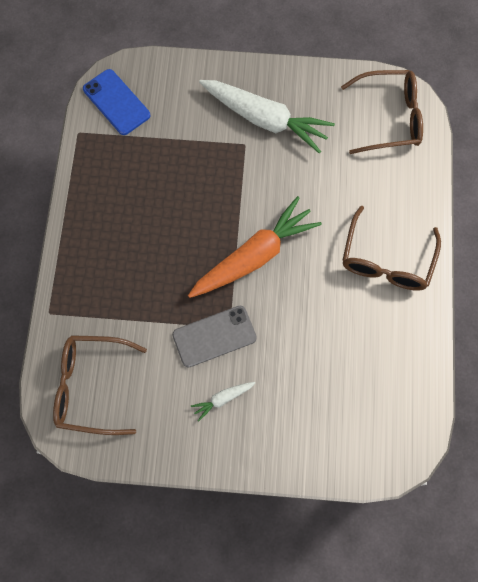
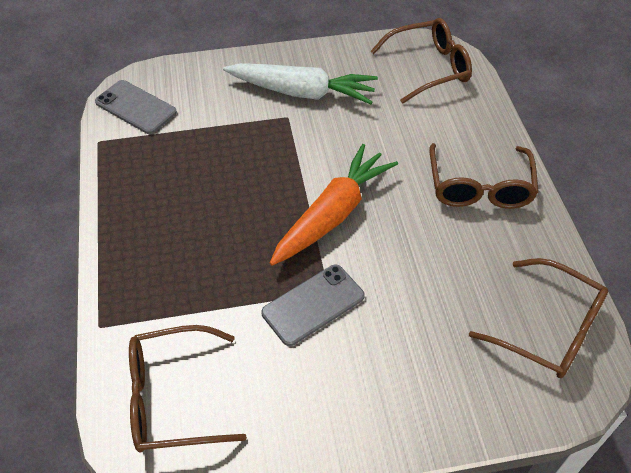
camera: 15 degrees left, 20 degrees down
(116, 102) = (136, 107): blue phone -> grey phone
(223, 399) = (346, 371): white carrot -> none
(391, 405) = (549, 329): none -> brown glasses

